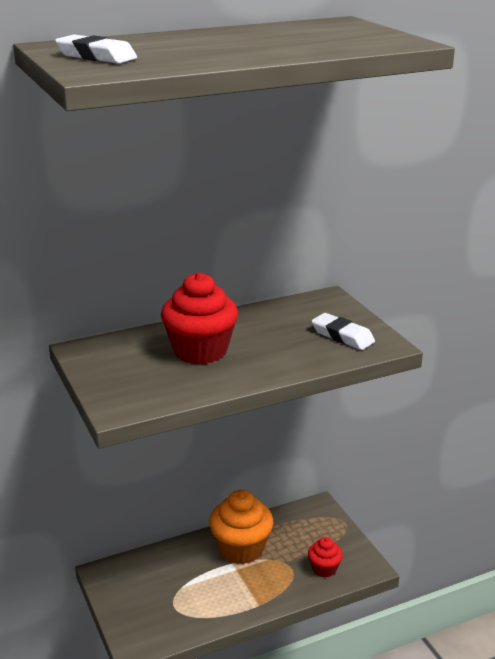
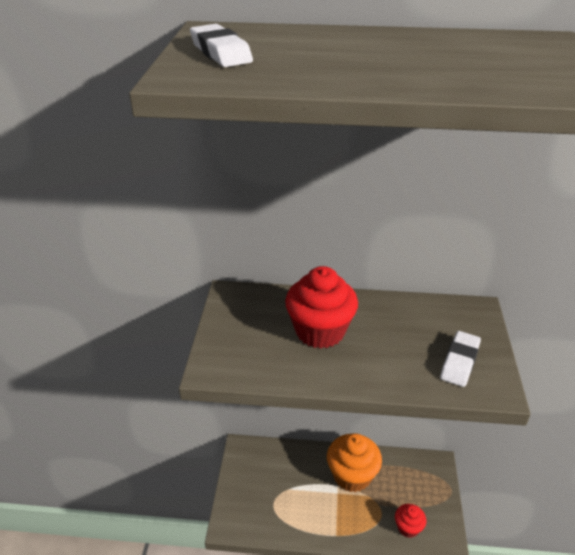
camera: 30 degrees right, 10 degrees up
(342, 336) = (459, 362): white eraser -> white eraser turned 45 degrees clockwise

